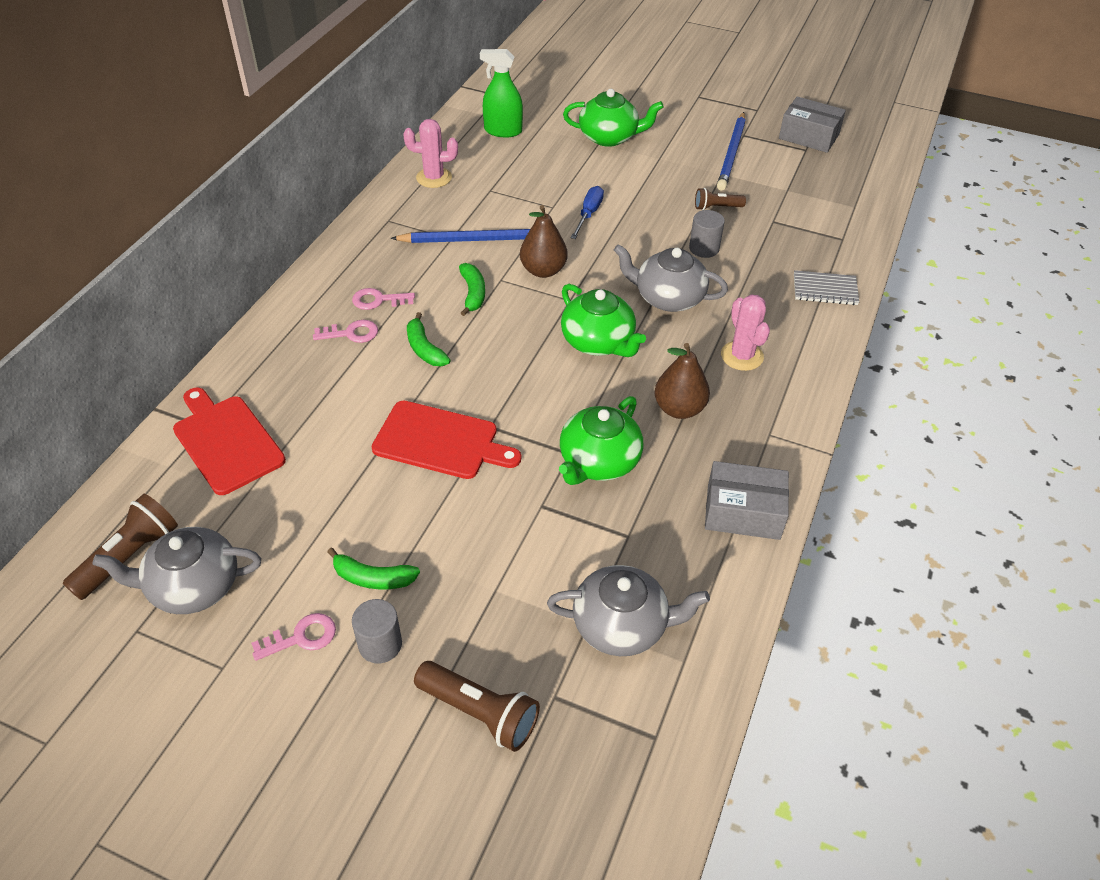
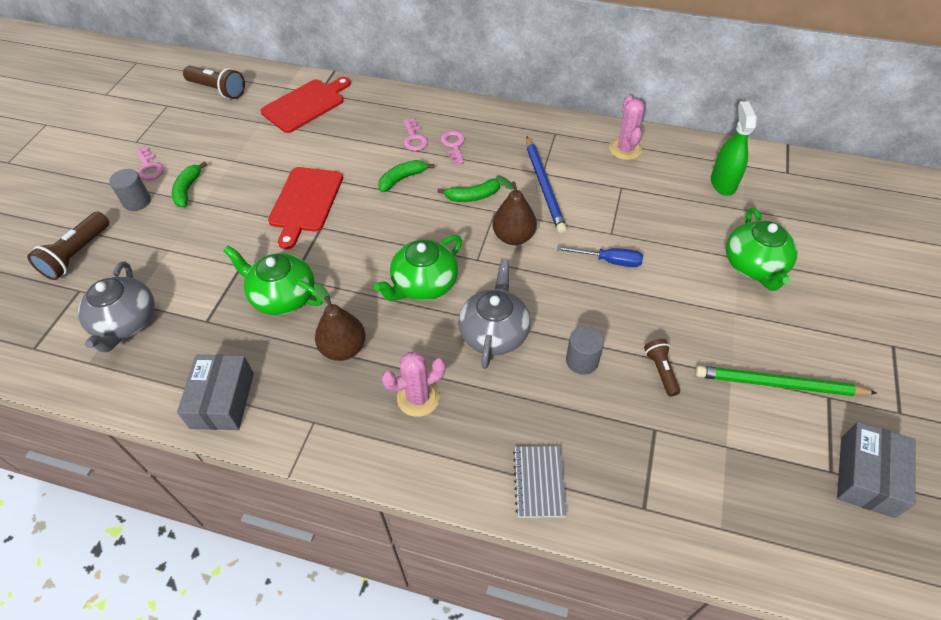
camera: 85 degrees right, 5 degrees up
(193, 586) = (193, 118): grey teapot -> none
(732, 154) = (778, 384): blue pencil -> green pencil

